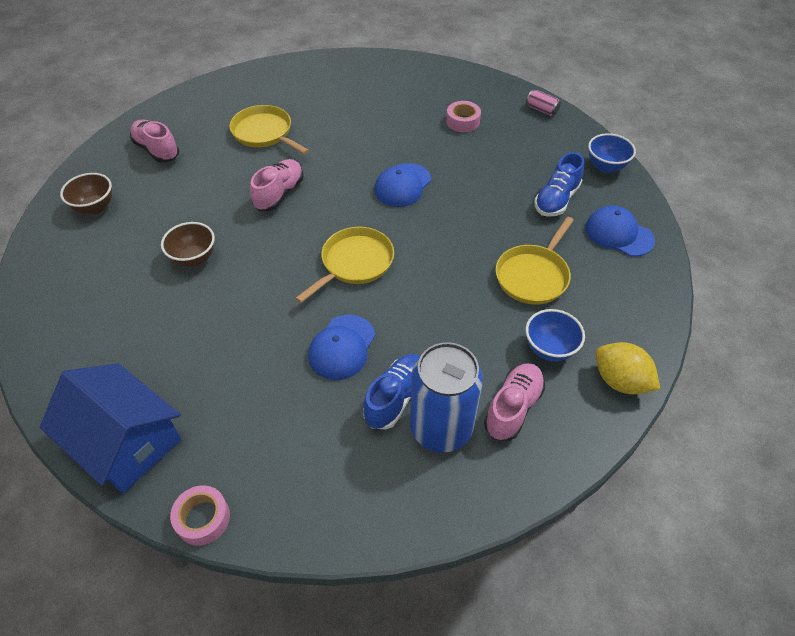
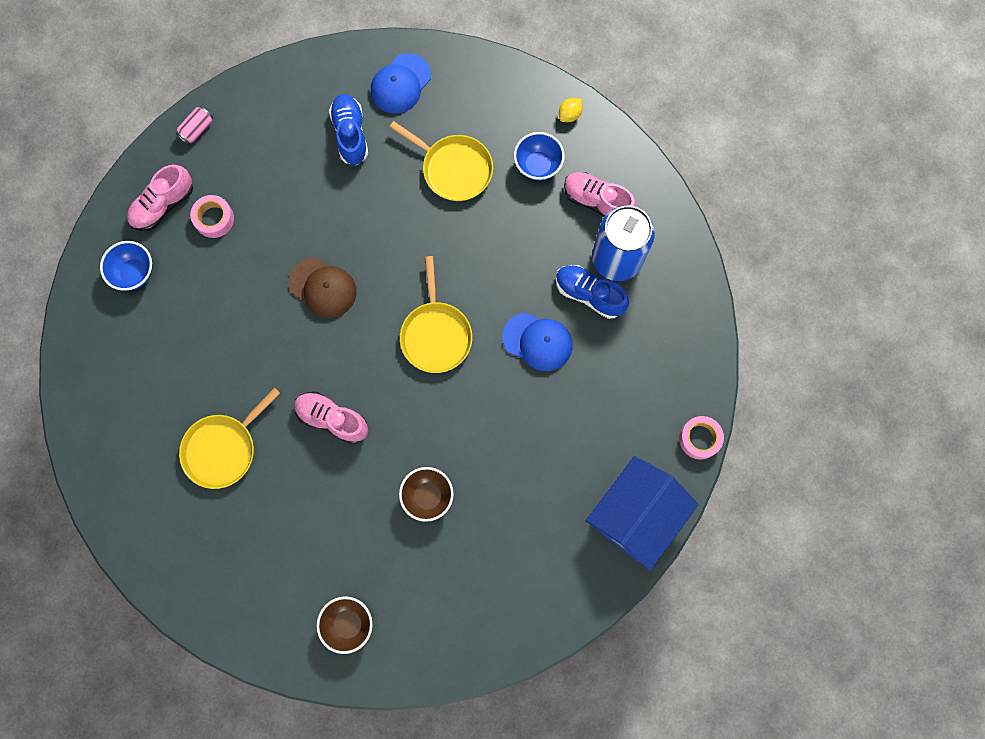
camera: 90 degrees left, 25 degrees up
(157, 150) = (249, 575): pink shoe -> pink shoe (163, 205)
(354, 263) = (436, 334): yellow pan -> yellow pan turned 135 degrees counterclockwise
(402, 185) = (323, 287): blue cap -> brown cap
(556, 200) = (350, 134): blue shoe -> blue shoe turned 135 degrees counterclockwise
(606, 166) = (300, 78): blue bowl -> blue bowl (134, 273)
(620, 381) = (569, 115): yellow lemon -> yellow lemon, size x0.55

